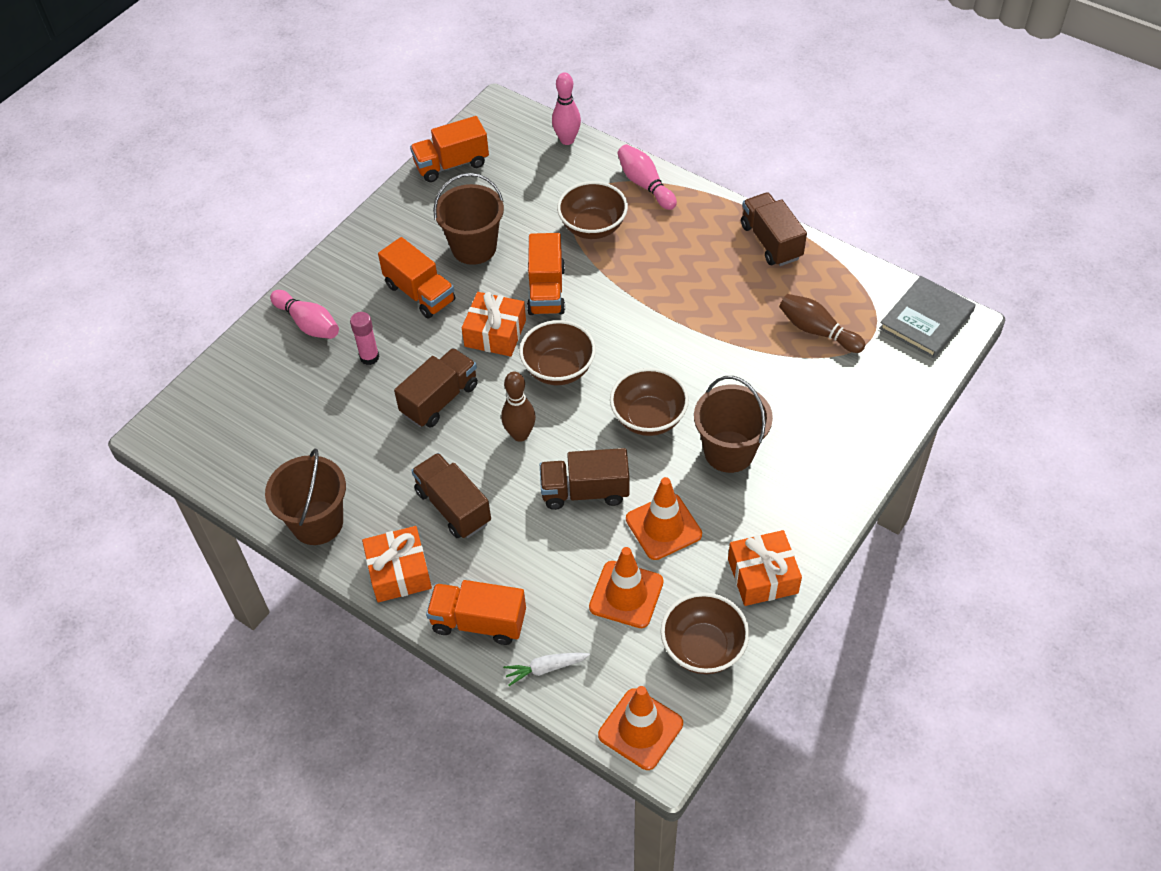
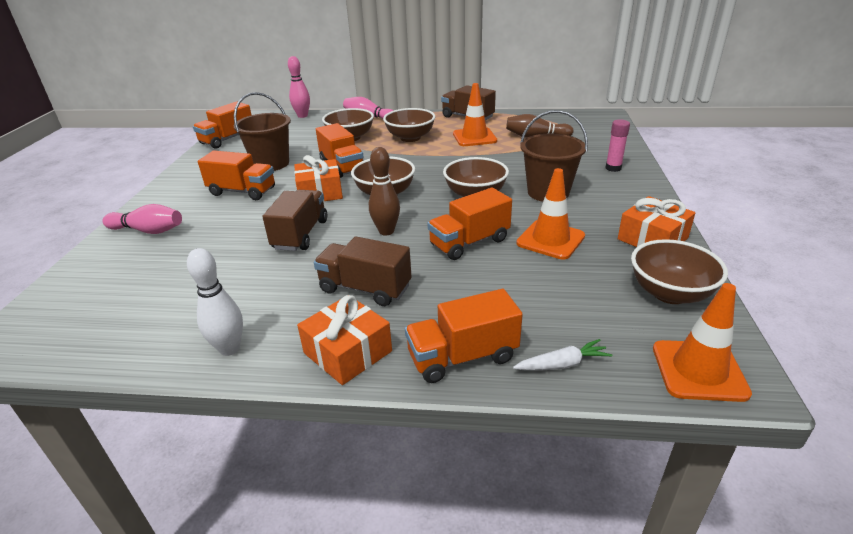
camera: 30 degrees left, 20 degrees down
(317, 522) = (229, 348): brown bucket -> white bowling pin
(369, 357) = (219, 231): pink glue stick -> pink glue stick (613, 168)
(545, 668) = (562, 364): white carrot -> white carrot turned 150 degrees counterclockwise
(585, 491) = (469, 242): brown truck -> orange truck
(626, 594) = (570, 286): orange traffic cone -> orange traffic cone (474, 137)
(662, 261) = (410, 138): none -> brown bowl
(926, 320) = (588, 118): grey book -> none

